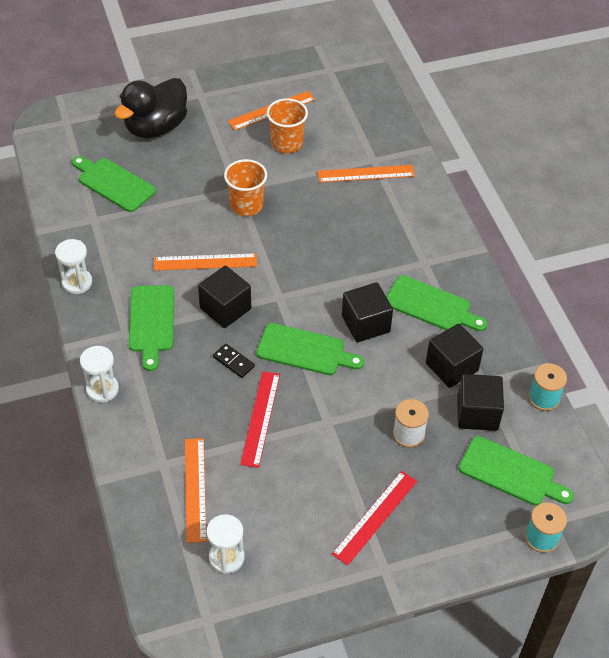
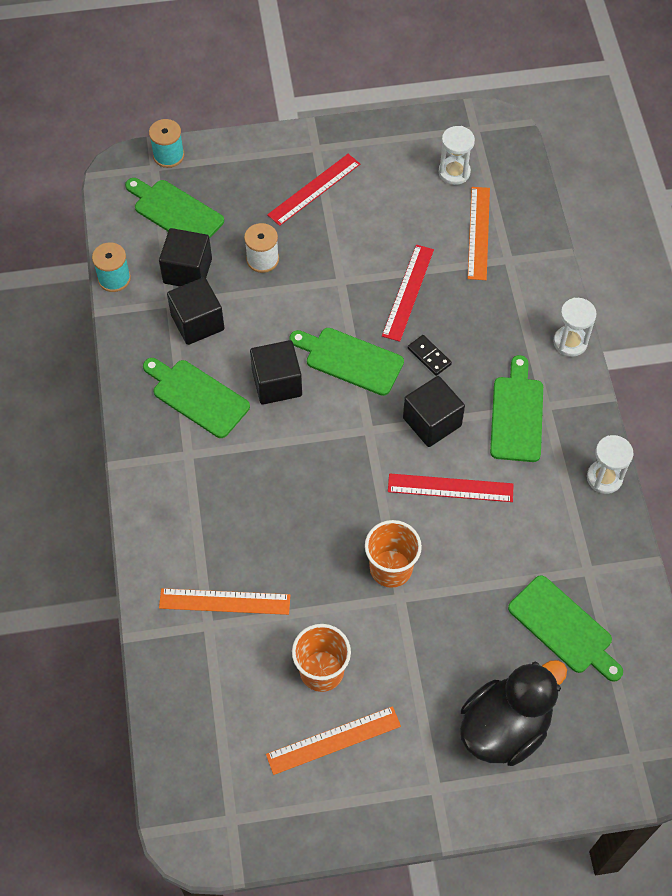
camera: 170 degrees left, 10 degrees up
(205, 262) = (450, 488): orange ruler -> red ruler

